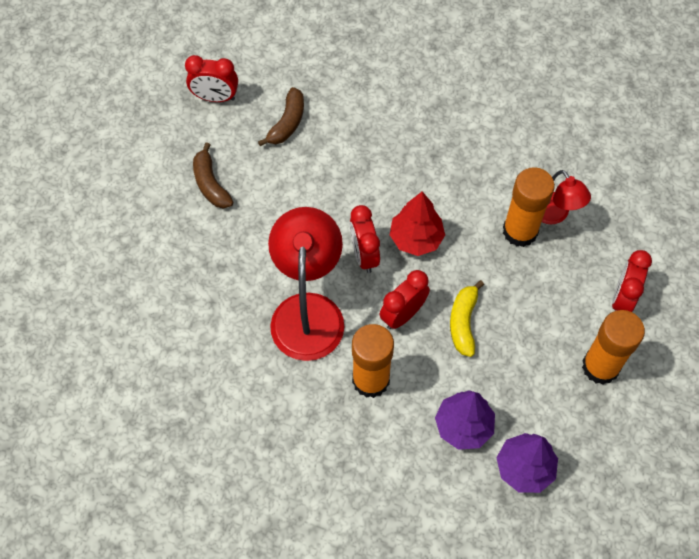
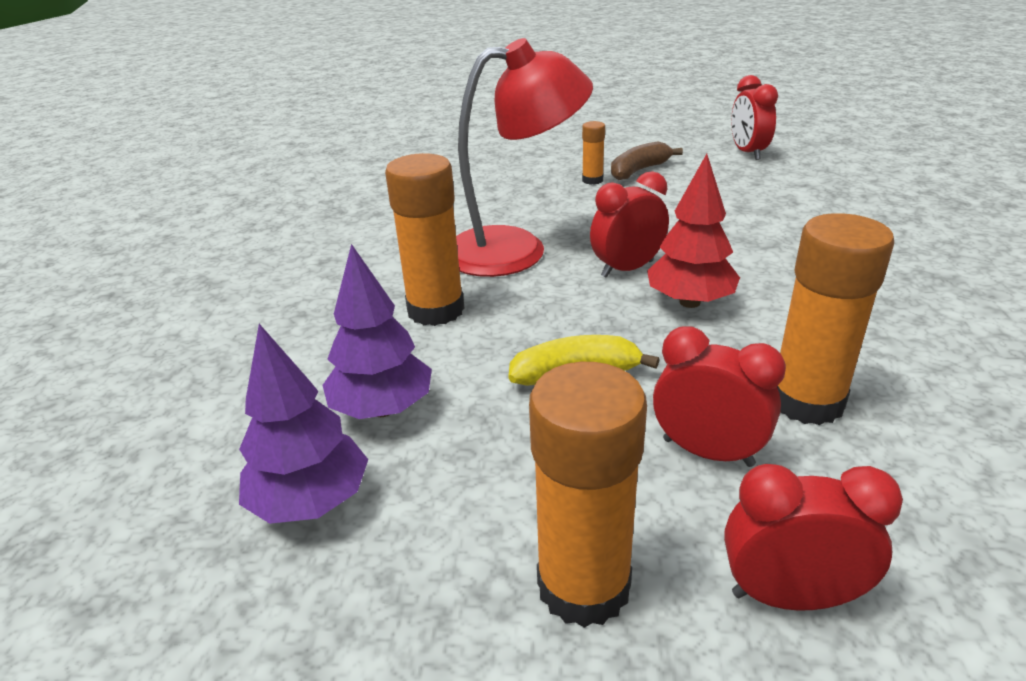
camera: 75 degrees right, 30 degrees down
(213, 222) = (592, 180): none -> orange glue stick
(287, 123) = (765, 190): brown banana -> none
(403, 314) = (554, 315): red clock -> red clock (708, 452)
(554, 215) = (890, 439): red lamp -> none

